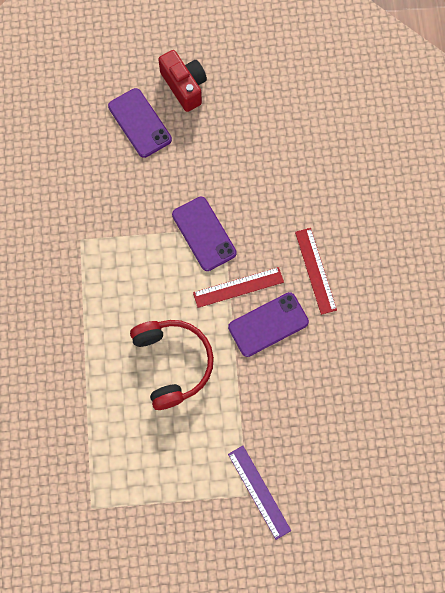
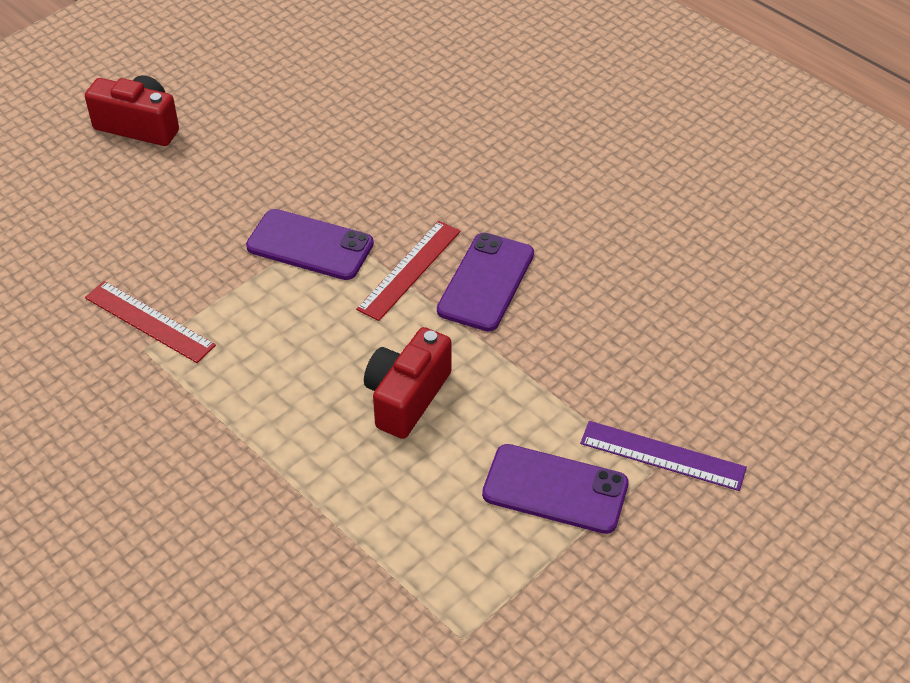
camera: 40 degrees left, 25 degrees down
(140, 123) = (112, 189): purple phone -> purple phone (555, 489)
(173, 363) = (407, 397): red headphones -> red camera
(315, 270) = (486, 198): red ruler -> red ruler (149, 321)

